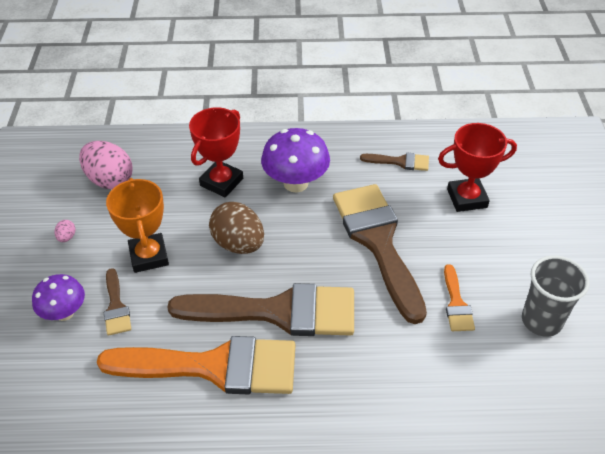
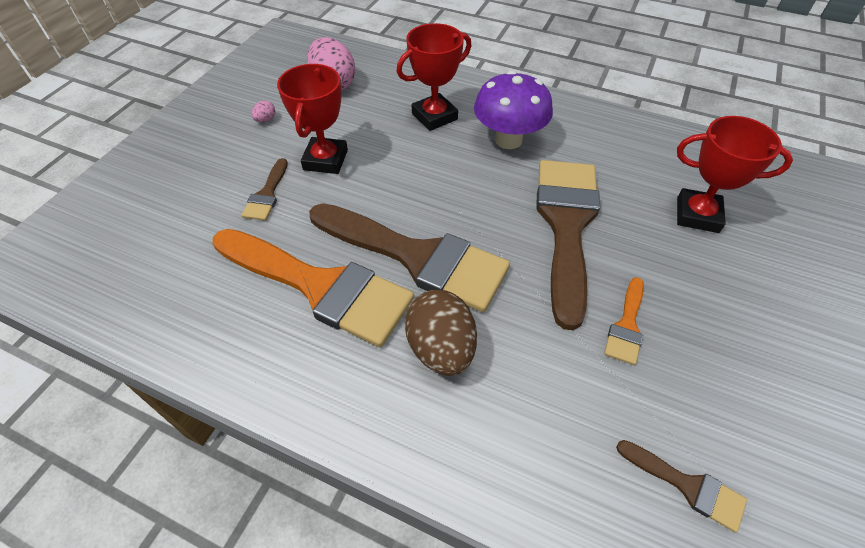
camera: 25 degrees right, 5 degrees up
(64, 313) = (220, 183): purple mushroom -> none
(149, 256) = (325, 160): orange trophy -> red trophy
(238, 244) = (417, 177): brown egg -> brown egg (441, 348)
(400, 162) = (635, 153): brown brush -> brown brush (687, 486)
(541, 321) = (731, 389): grey cup -> none

